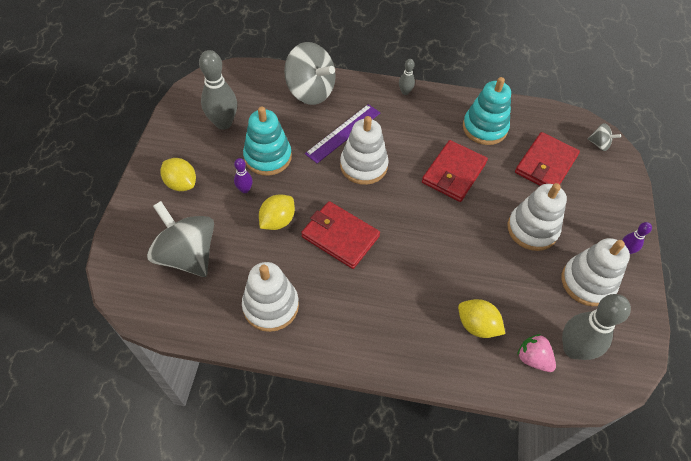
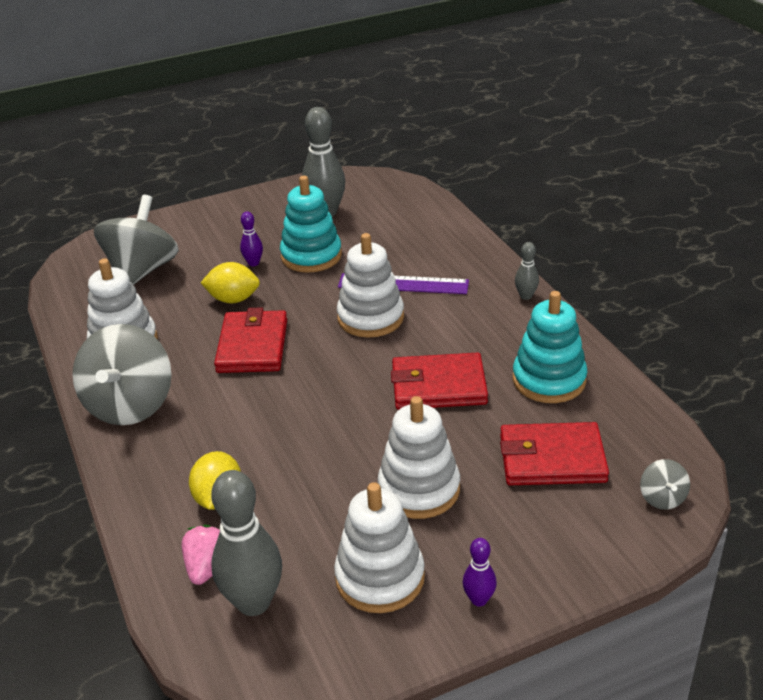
camera: 60 degrees right, 20 degrees down
(181, 184) = (223, 228): yellow lemon -> none
(310, 91) = (437, 238): grey spinning top -> grey spinning top (130, 405)

